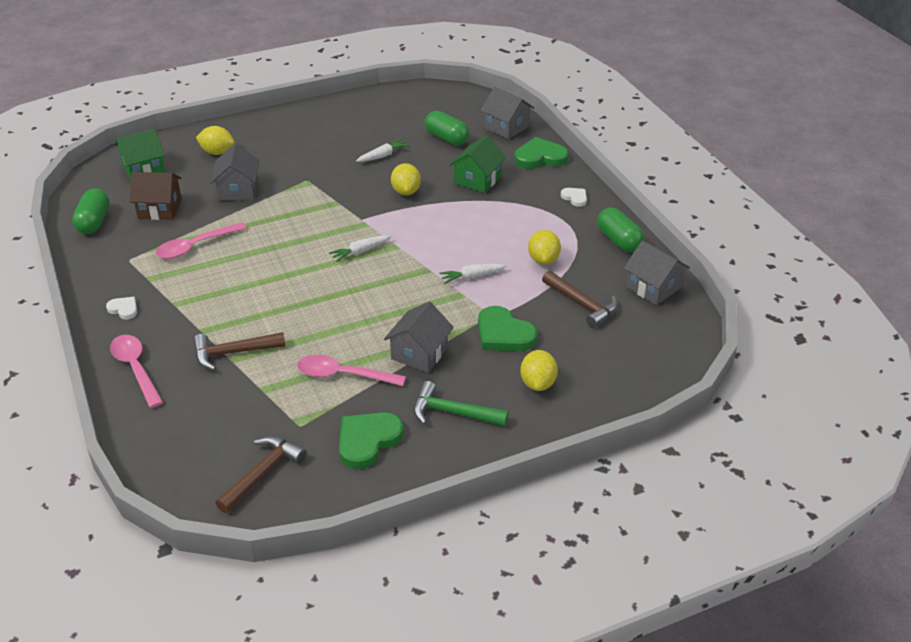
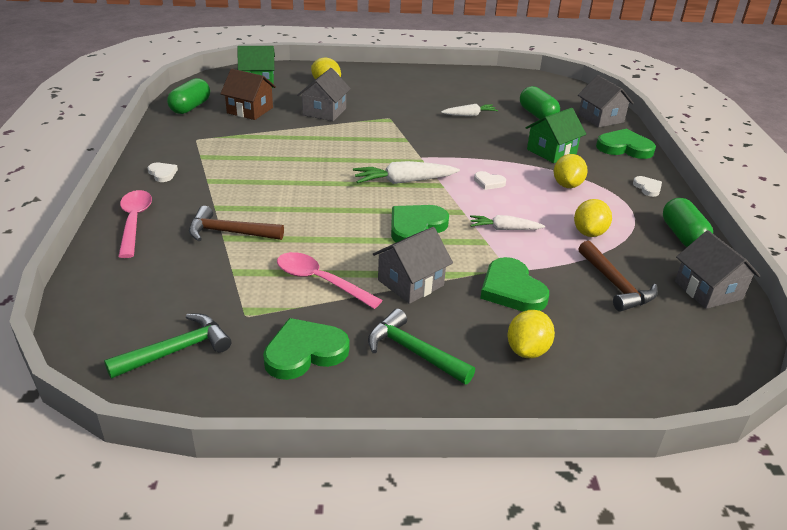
camera: 20 degrees right, 5 degrees down
(195, 246) = (259, 143): pink spoon -> none
(262, 473) = (176, 350): brown hammer -> green hammer
(360, 251) = (404, 181): white carrot -> white carrot, size x1.56
(396, 298) = (416, 227): none -> green heart
(406, 191) = (476, 145): yellow lemon -> yellow lemon (567, 185)
(437, 231) = (489, 182): none -> white heart

